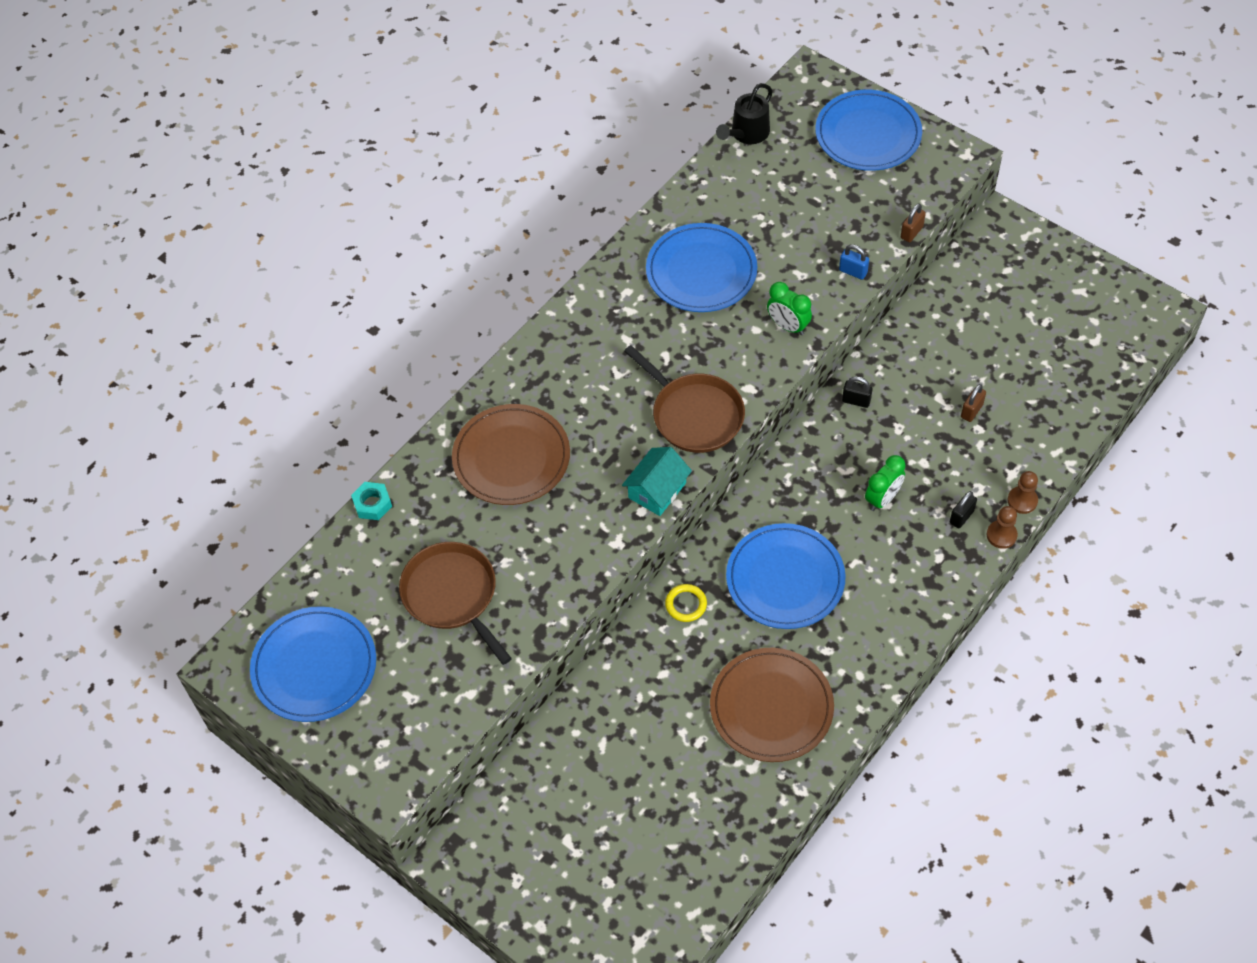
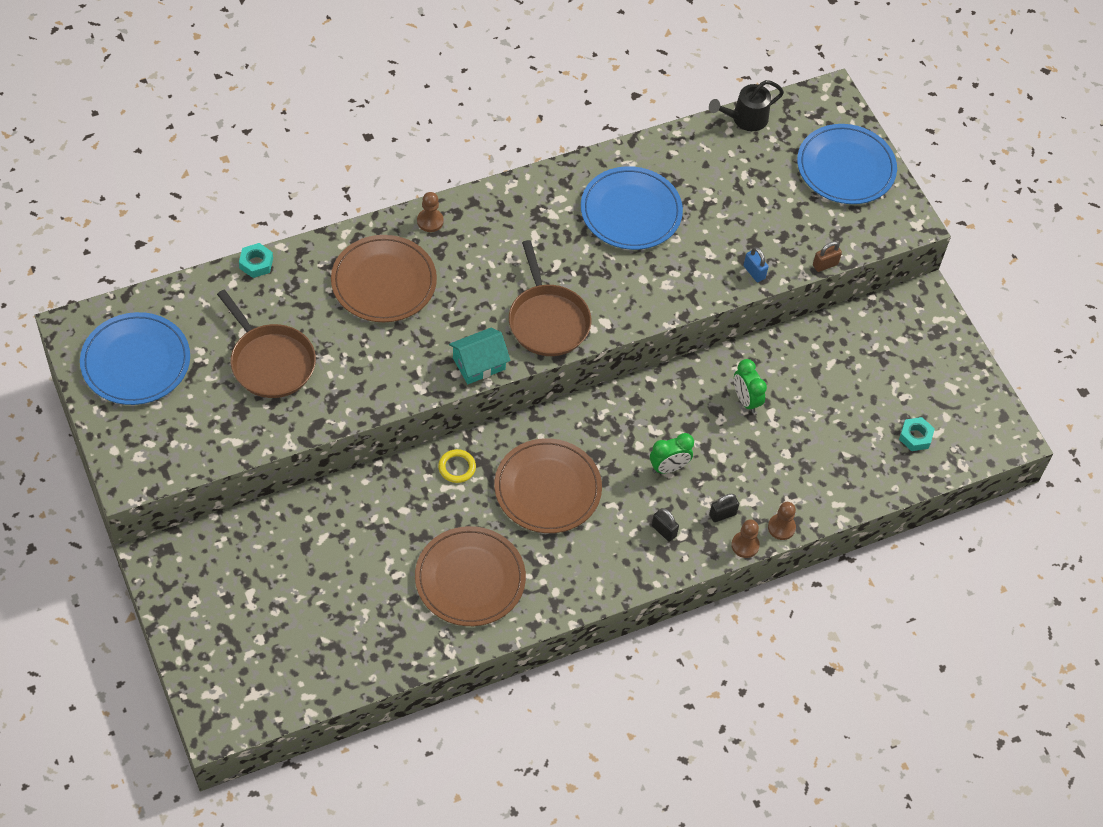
camera: 20 degrees right, 0 degrees up
(452, 595) = (270, 362): brown pan -> brown pan turned 150 degrees clockwise
(517, 376) = (430, 221): none -> brown pawn
(785, 579) = (547, 488): blue plate -> brown plate
(788, 326) = (670, 289): green clock -> green clock (746, 400)
(856, 401) = (701, 380): black padlock -> black padlock (664, 531)
(971, 411) = (790, 436): brown padlock -> none
(1081, 353) = (915, 437): none -> turquoise nut

